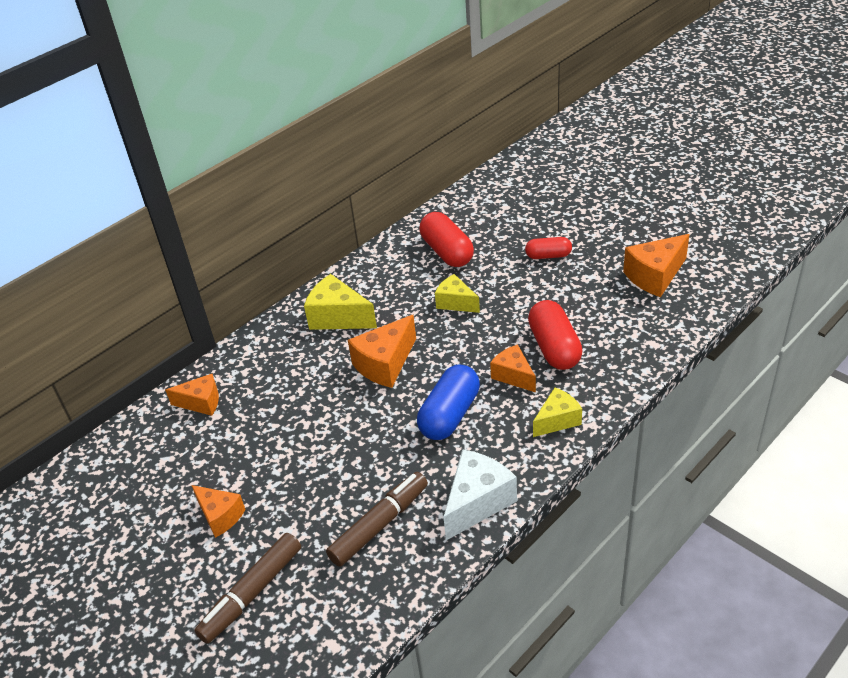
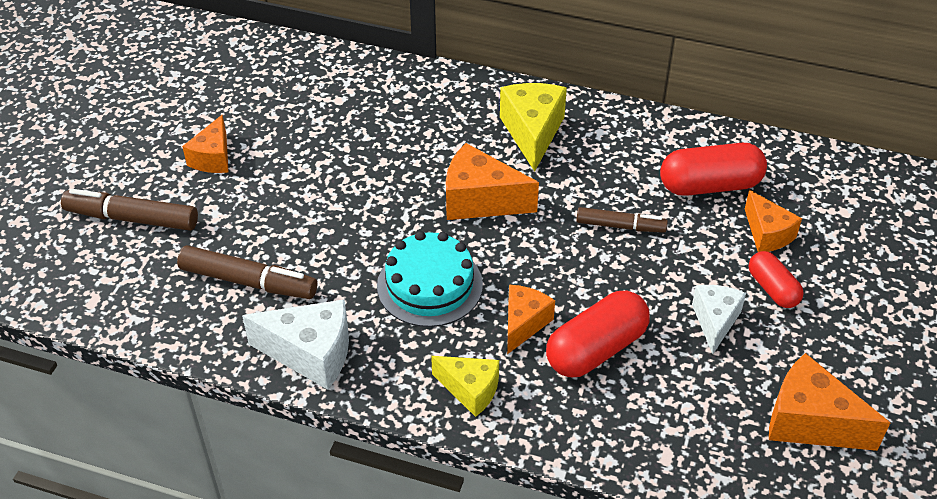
camera: 60 degrees right, 5 degrees up
(201, 402) = (350, 82): orange cheese -> orange cheese (767, 234)
(447, 252) = (709, 185): red capsule -> red capsule turned 45 degrees clockwise
(449, 415) = (429, 285): blue capsule -> turquoise cake
(455, 303) = (620, 226): yellow cheese -> brown marker
(560, 288) = (715, 321): none -> white cheese

